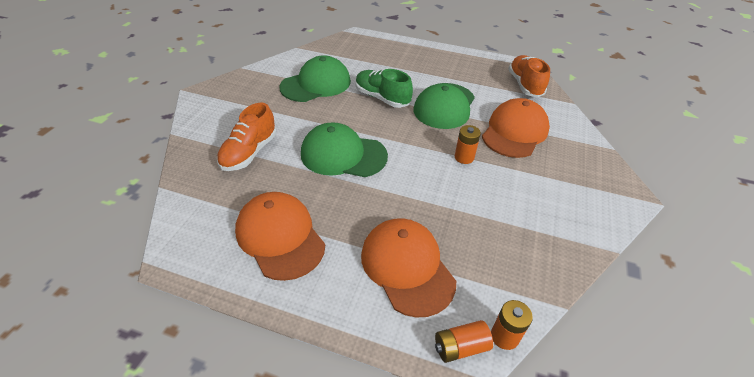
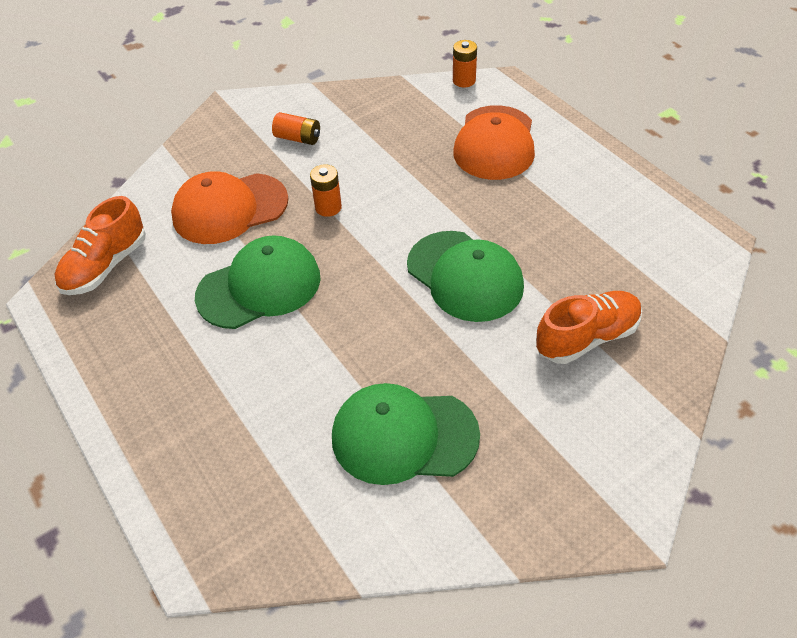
camera: 140 degrees left, 5 degrees up
(280, 237) = (597, 215): orange cap -> none
(382, 98) = (328, 346): green shoe -> none
(460, 347) = (501, 88): orange battery -> orange battery (298, 138)

